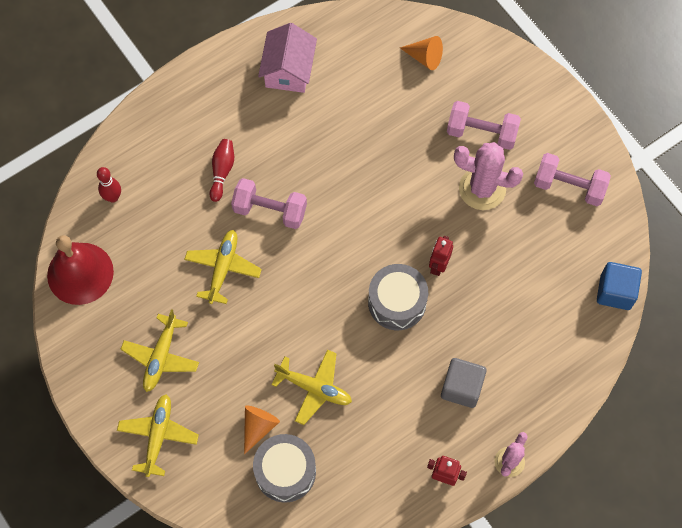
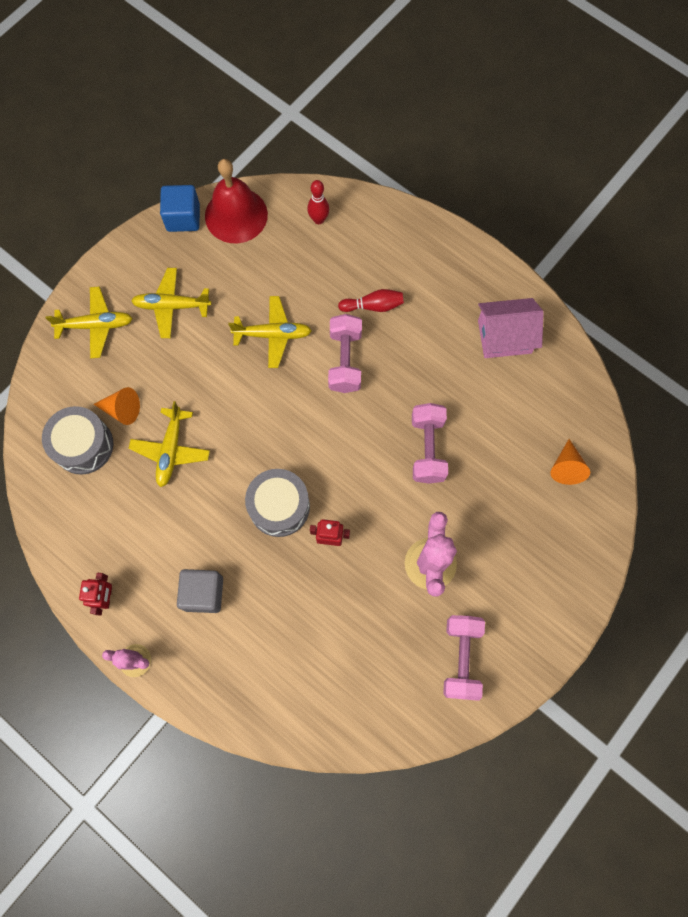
camera: 75 degrees right, 5 degrees up
(481, 133) = (496, 548): pink dumbbell -> pink dumbbell (427, 448)
(615, 292) = (350, 736): blue cube -> blue cube (183, 218)

